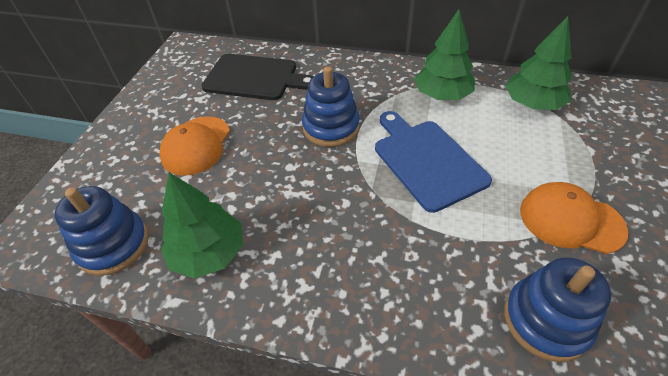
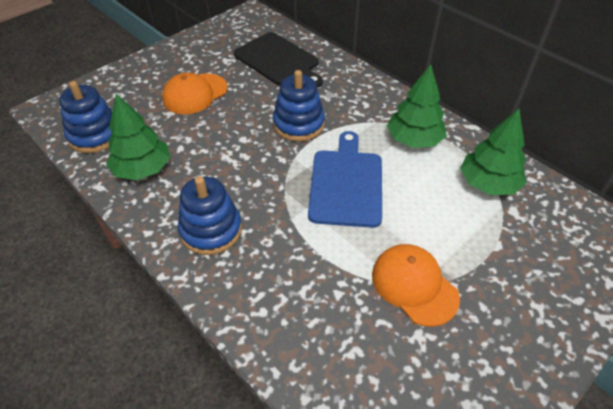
camera: 30 degrees right, 0 degrees up
(546, 320) = (316, 335): blue stacking toy -> blue stacking toy (211, 230)

